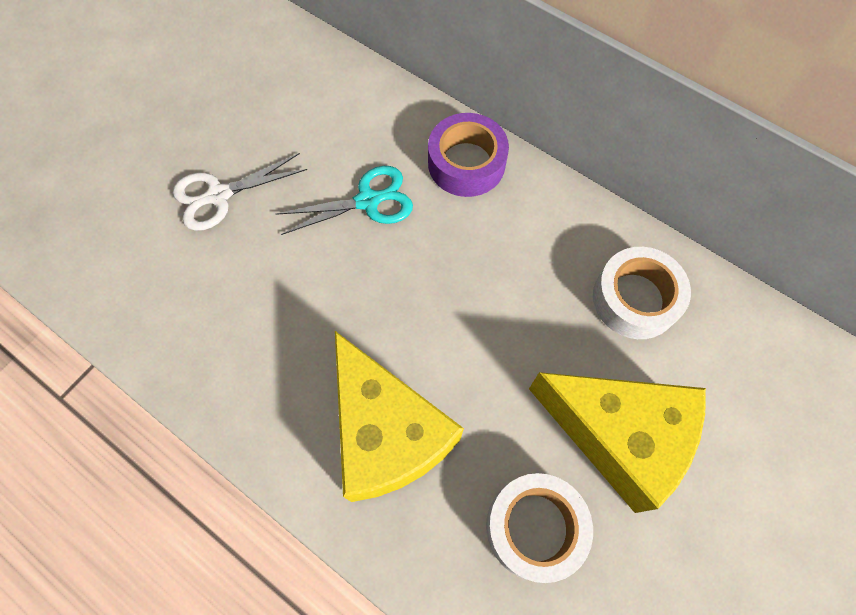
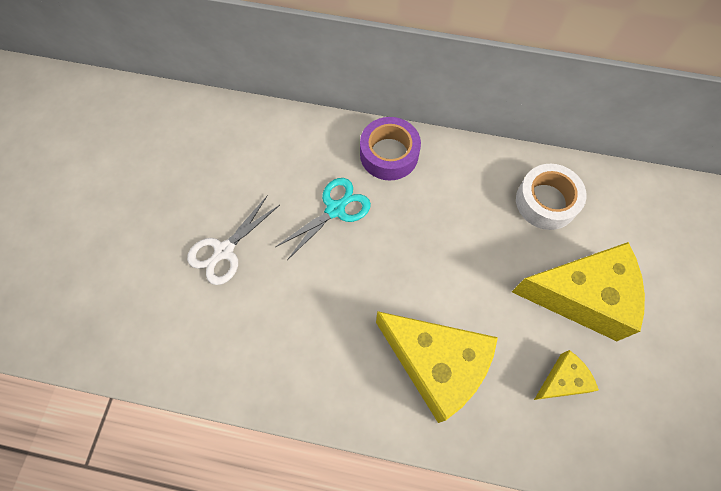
camera: 25 degrees left, 0 degrees up
(535, 527) = (562, 381): white tape -> yellow cheese

